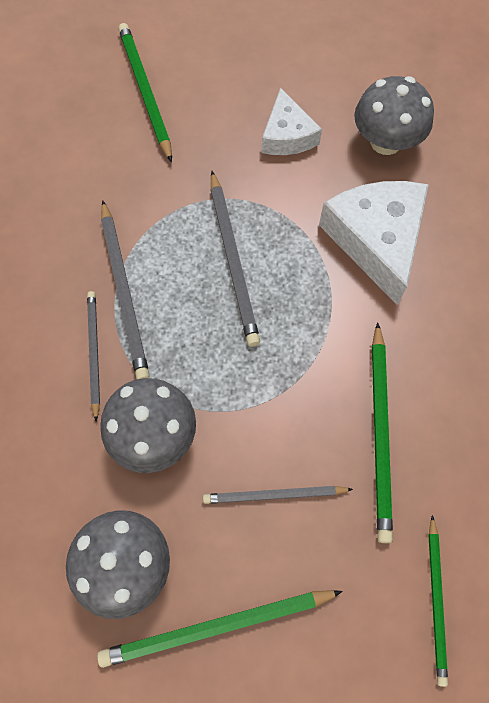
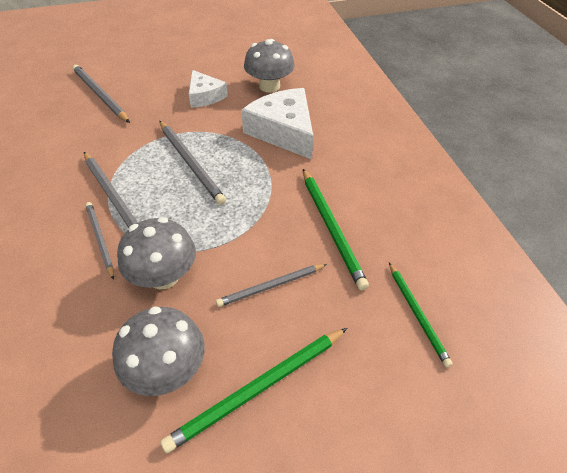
camera: 20 degrees left, 20 degrees down
(145, 92) = (100, 95): green pencil -> grey pencil

